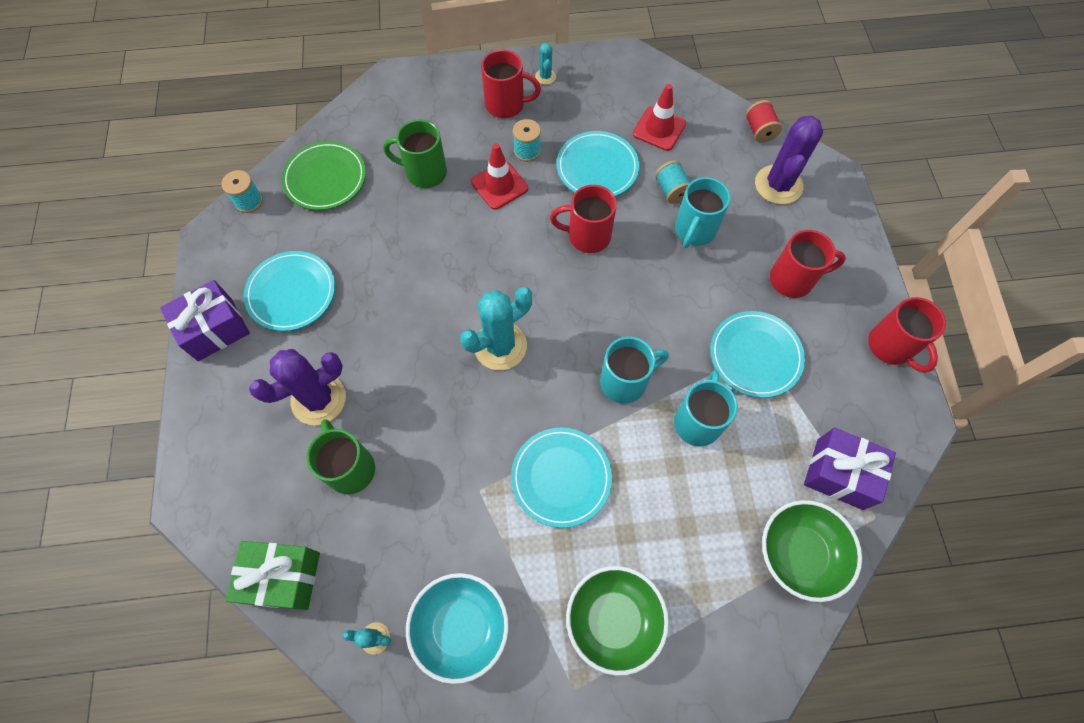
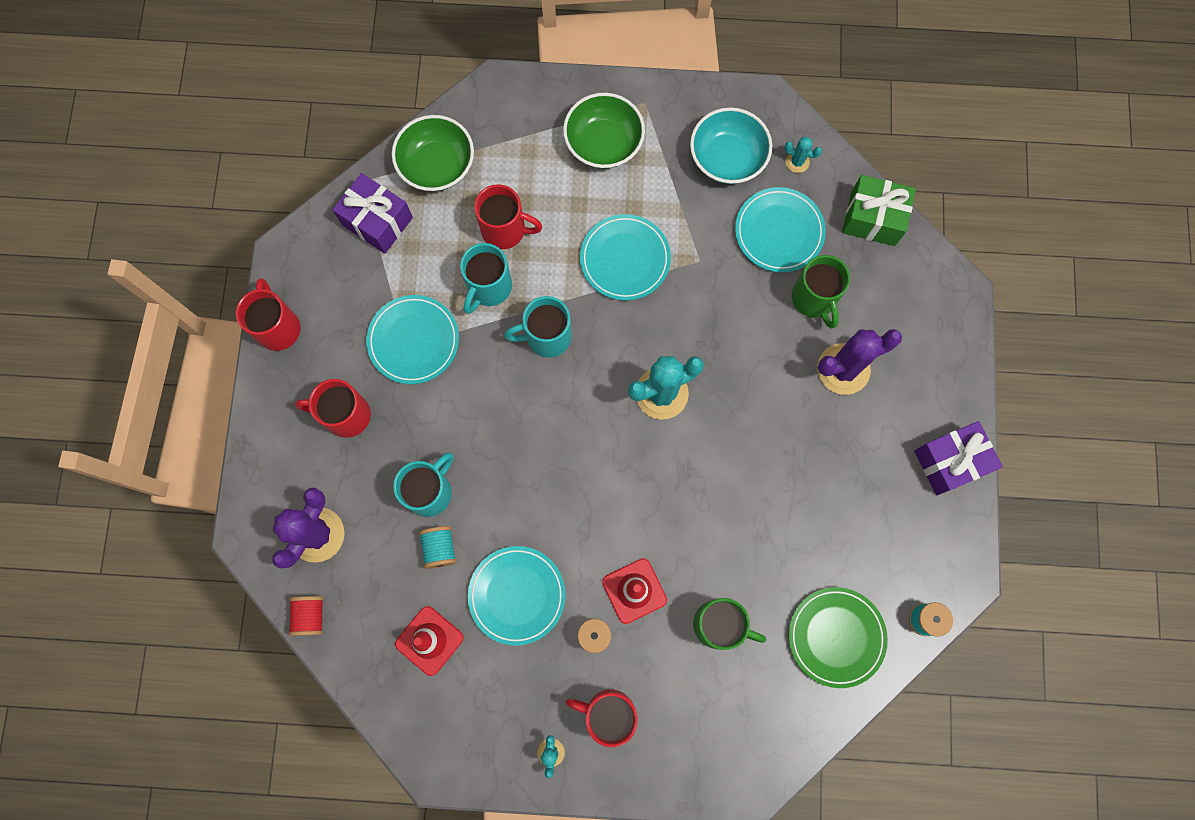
camera: 170 degrees left, 10 degrees up
(291, 293) = (872, 490): turquoise plate -> turquoise plate (779, 232)
(587, 236) = (548, 505): red mug -> red mug (505, 230)

